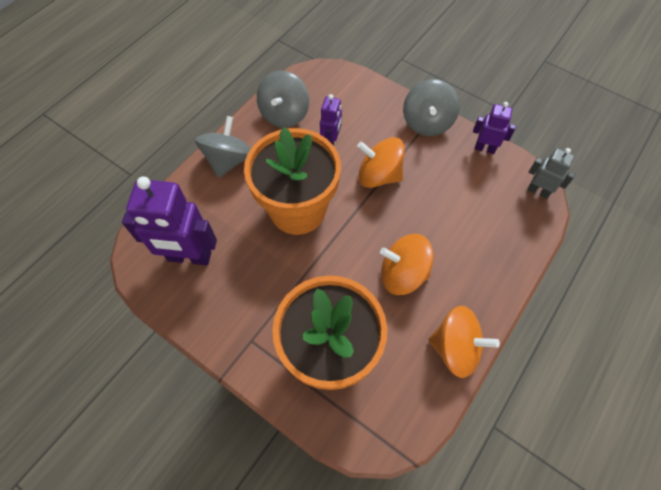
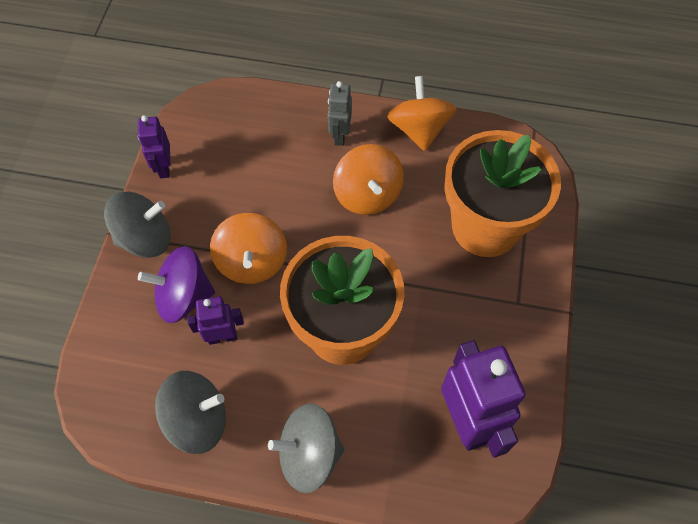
camera: 115 degrees left, 0 degrees up
(371, 130) = (184, 296): none -> purple spinning top
(538, 191) = (205, 106): grey robot -> grey robot (339, 135)

